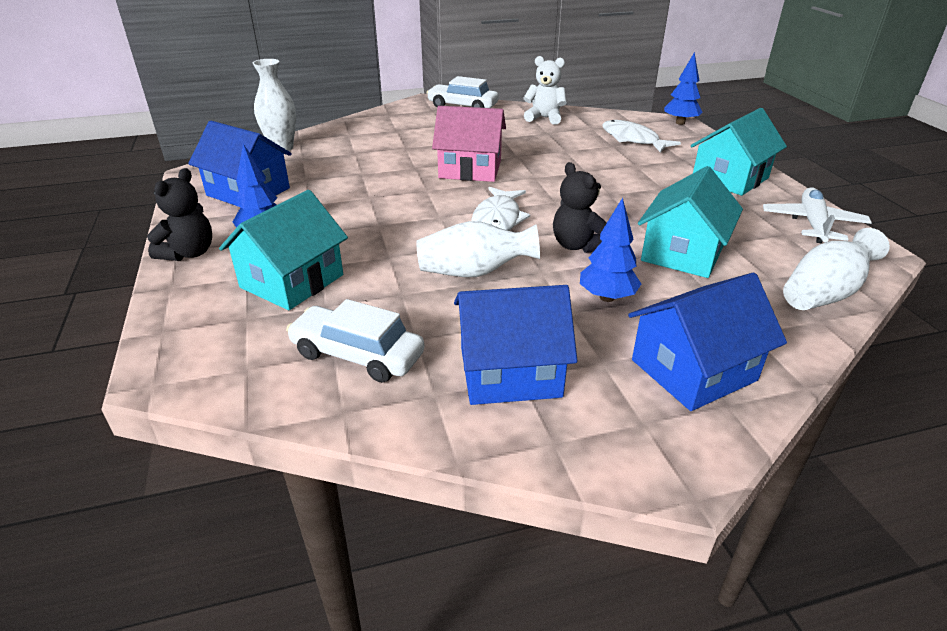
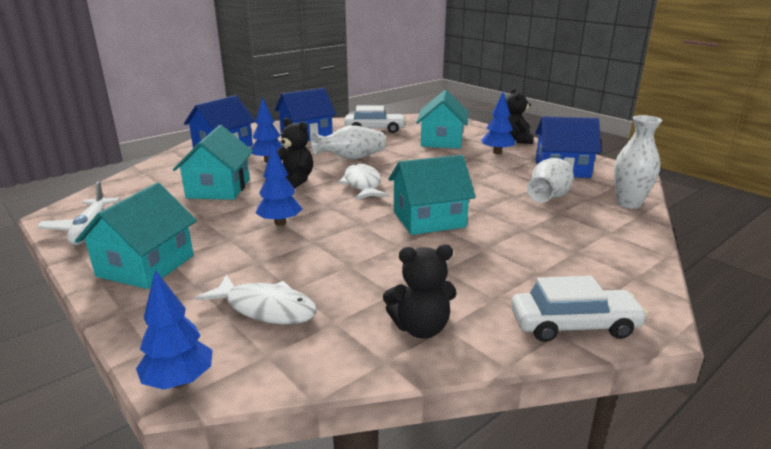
camera: 155 degrees right, 10 degrees down
(470, 169) = (429, 219): pink house -> turquoise house
(544, 118) = (420, 328): white teddy bear -> black teddy bear
(611, 192) = (280, 223): none -> blue tree
(824, 294) = (128, 183): white vase -> white vase (549, 197)

